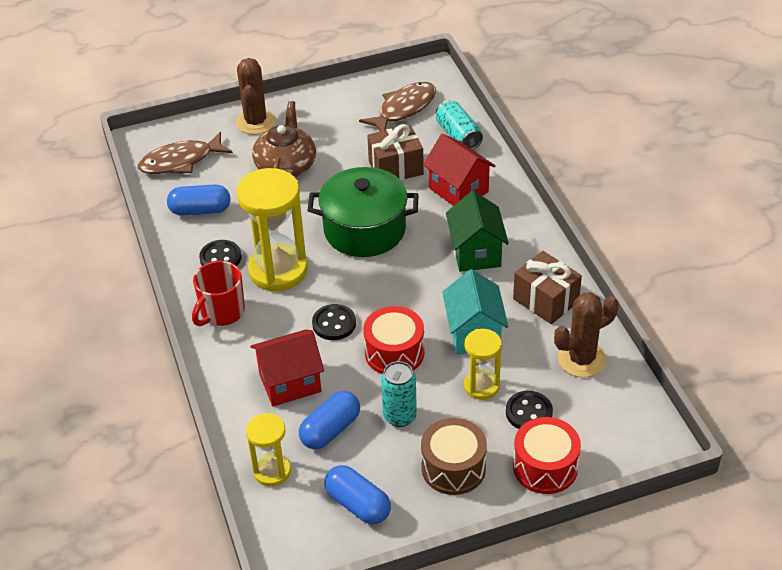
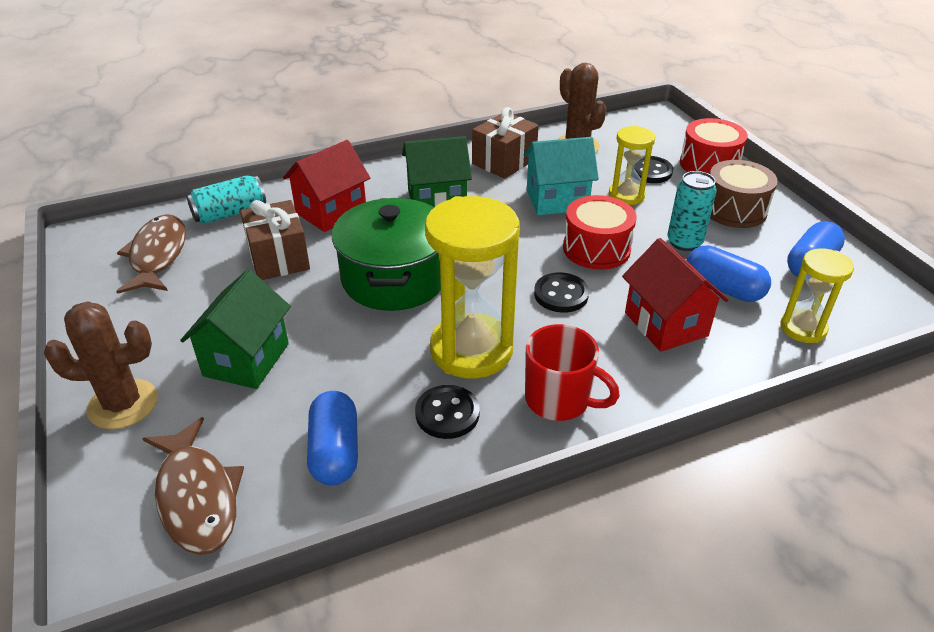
camera: 95 degrees left, 5 degrees down
(286, 165) = (246, 360): brown teapot -> green house
(404, 109) = (158, 255): brown fish -> brown fish turned 45 degrees clockwise

